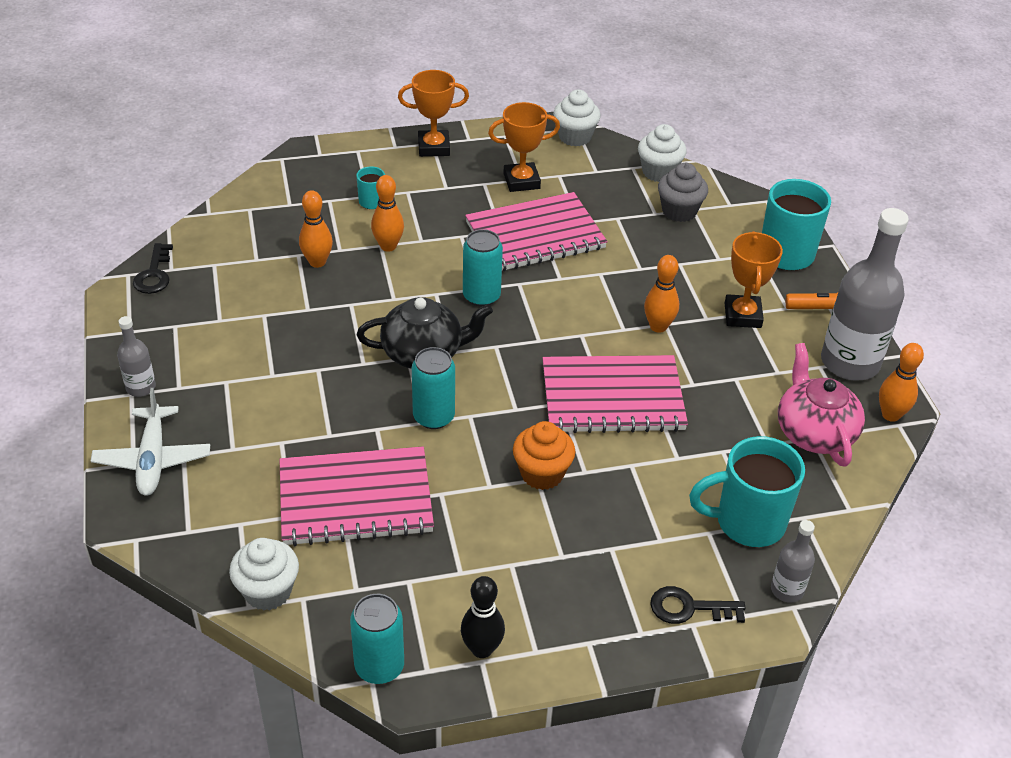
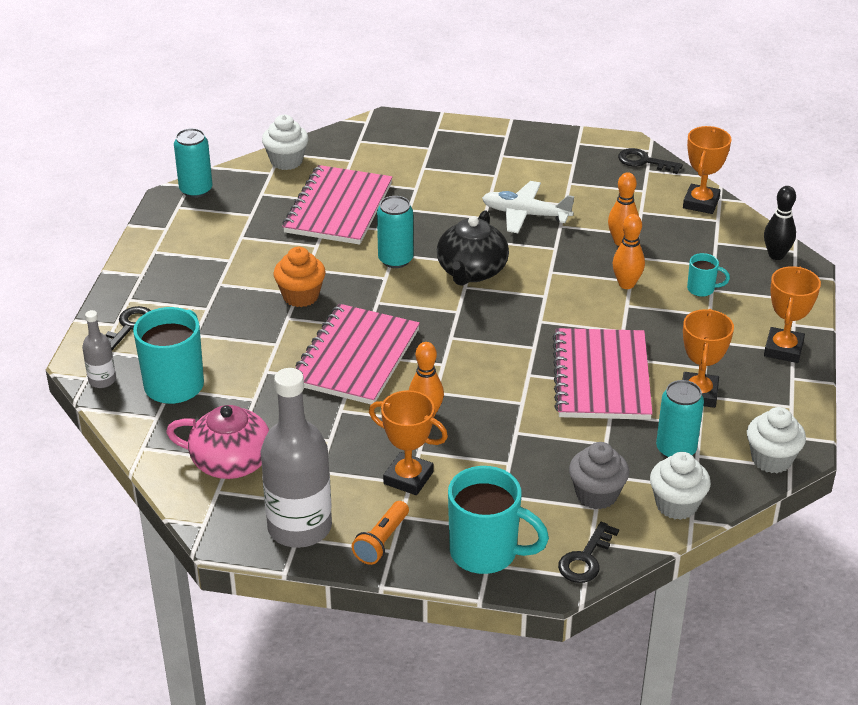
camera: 115 degrees right, 5 degrees down
(141, 387) = (511, 140): grey bottle -> none
(153, 459) = (434, 136): white plane -> white plane (525, 214)
(222, 223) = (701, 203): none -> orange trophy
(481, 296) = (527, 320): turquoise can -> turquoise can (676, 449)
(482, 649) = (174, 230): black bowling pin -> black bowling pin (776, 255)
(749, 204) = (585, 559): none -> black key
(890, 415) = (218, 524): orange bowling pin -> none

